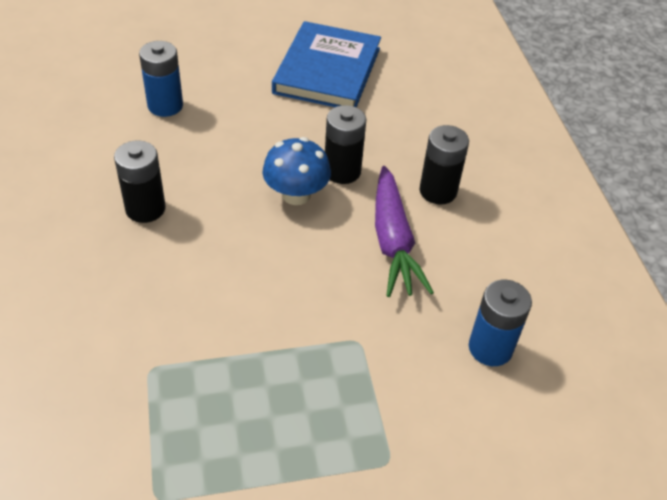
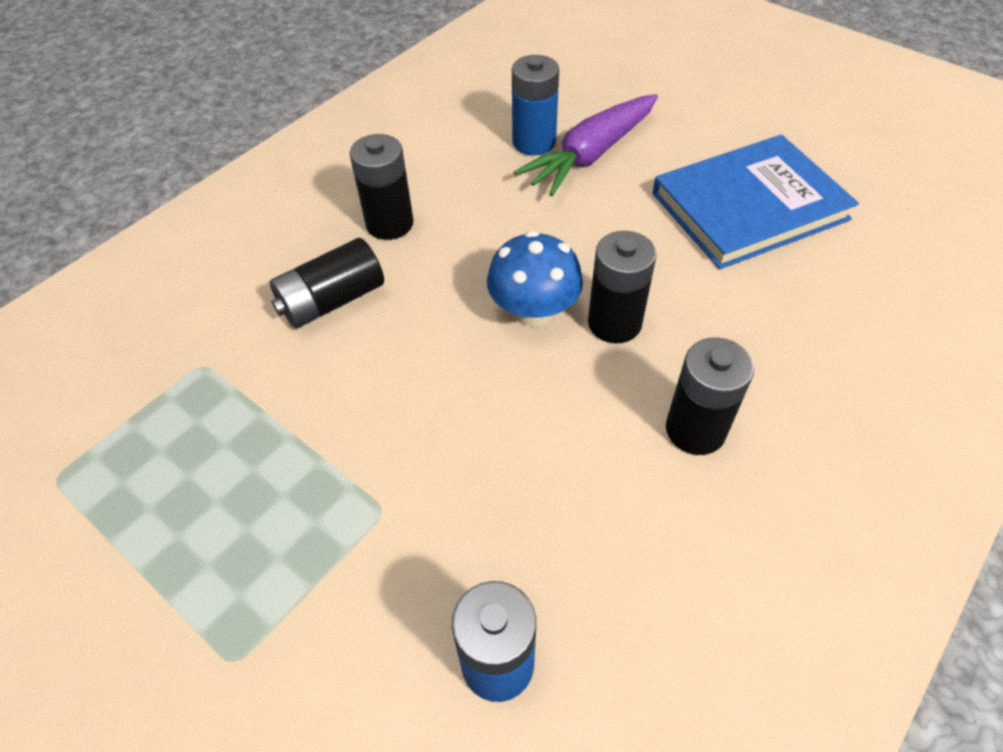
camera: 55 degrees right, 5 degrees up
(176, 274) = (332, 300): none -> black battery
(393, 240) = (564, 440): purple carrot -> purple carrot (591, 154)

